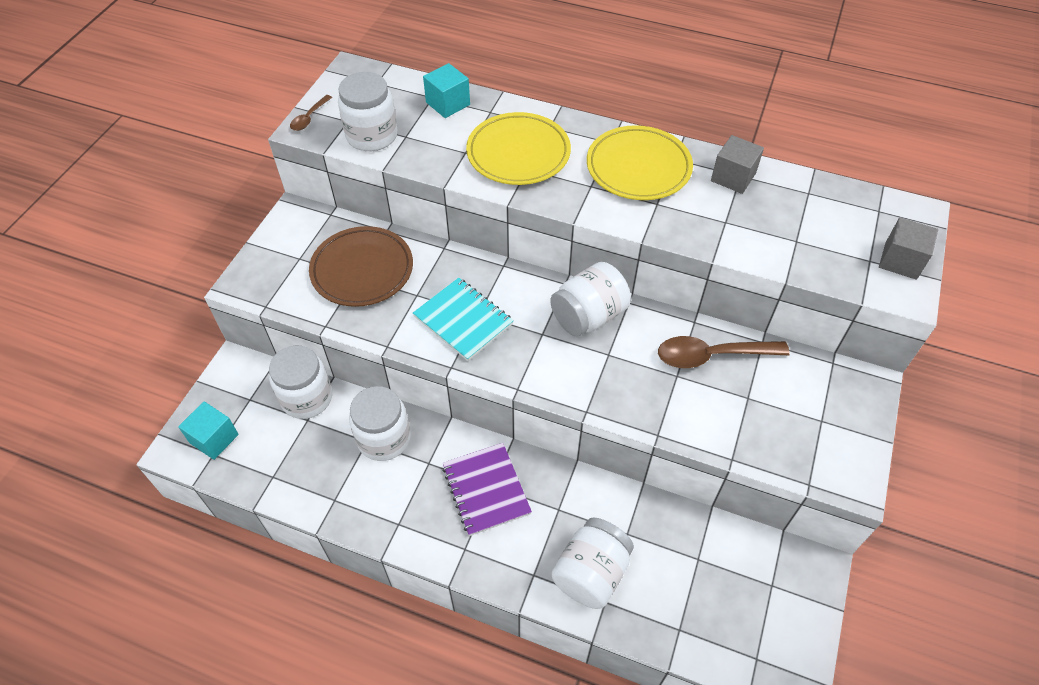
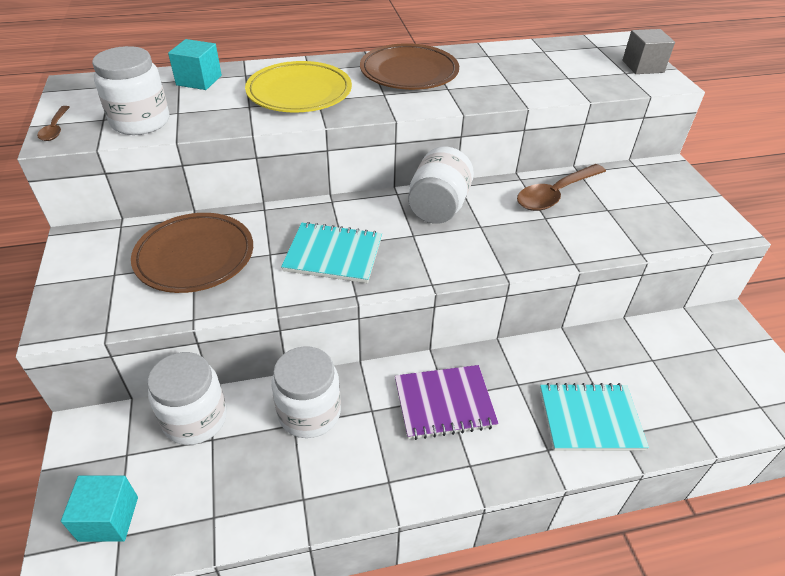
camera: 35 degrees left, 10 degrees down
(486, 490) = (444, 403): purple notebook -> purple notebook turned 45 degrees counterclockwise
(591, 573) = (590, 419): white jar -> turquoise notebook
(638, 167) = (409, 72): yellow plate -> brown plate
(733, 177) = (484, 58): grey cube -> none

